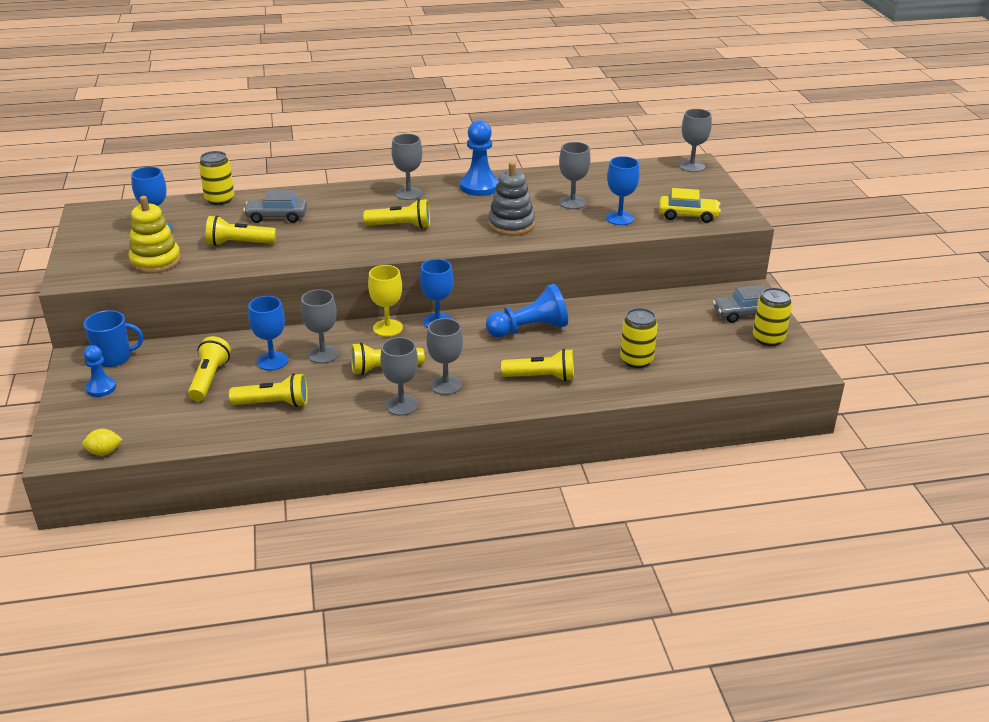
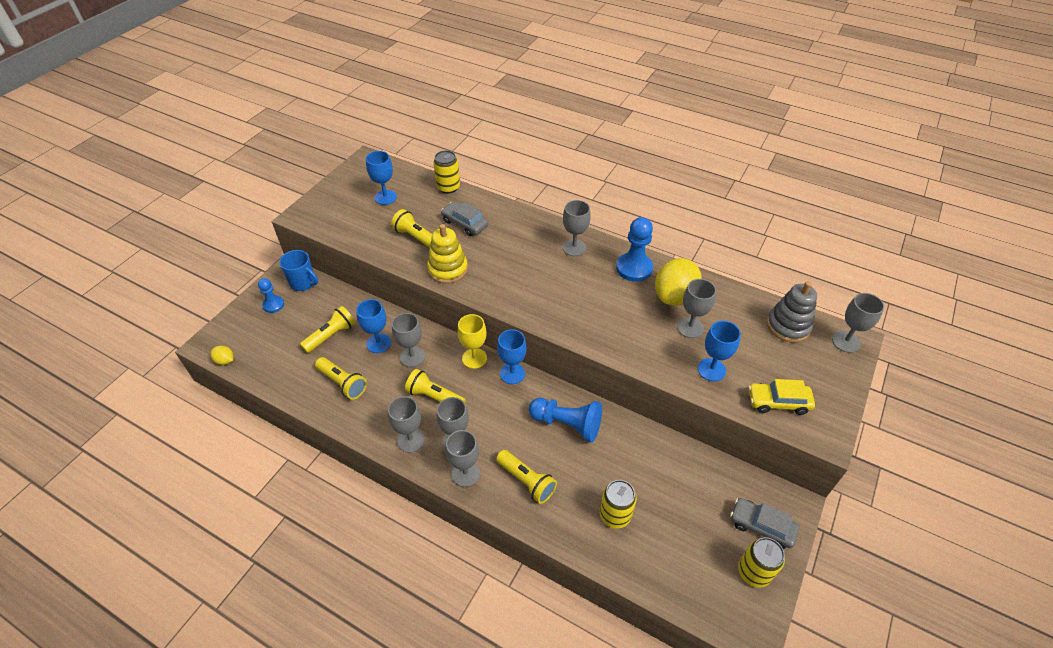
camera: 40 degrees right, 15 degrees up
(156, 261) = (355, 227): yellow stacking toy -> yellow stacking toy (448, 269)
(401, 226) = (534, 280): yellow flashlight -> none
(482, 399) = (465, 474): none -> grey goblet
(511, 225) = (615, 325): grey stacking toy -> grey stacking toy (788, 326)
(536, 190) = (674, 296): none -> yellow lemon
(688, 215) = (778, 402): yellow car -> yellow car turned 135 degrees clockwise

